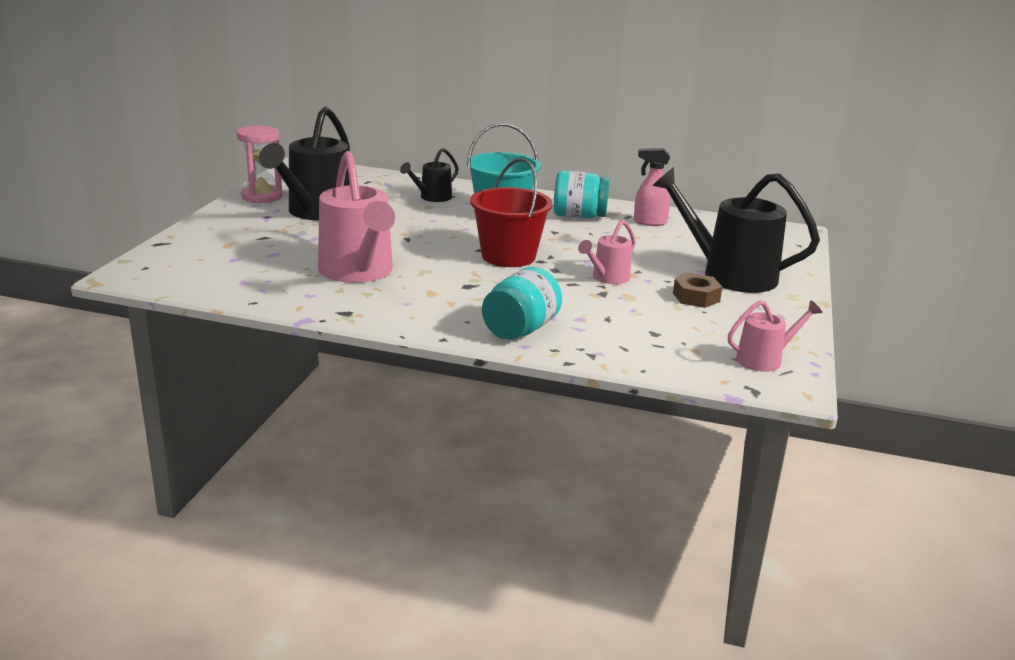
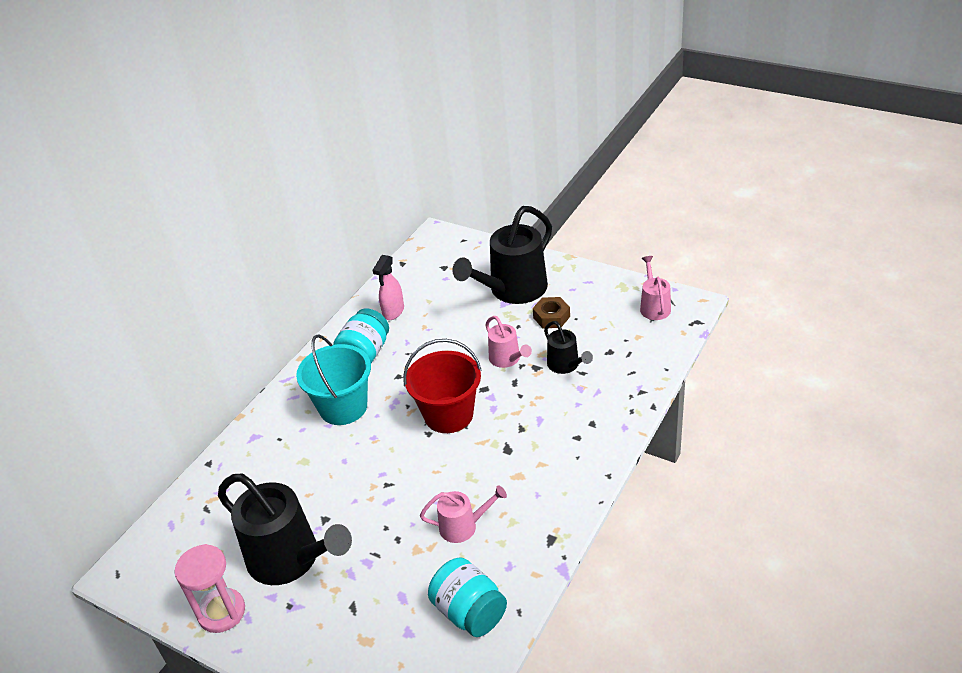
camera: 70 degrees left, 15 degrees up
(358, 272) = (464, 526): pink watering can -> pink watering can, size x0.51
(432, 197) = (279, 456): black watering can -> black watering can (566, 365)
(520, 330) = (597, 426): turquoise jar -> turquoise jar (469, 612)

